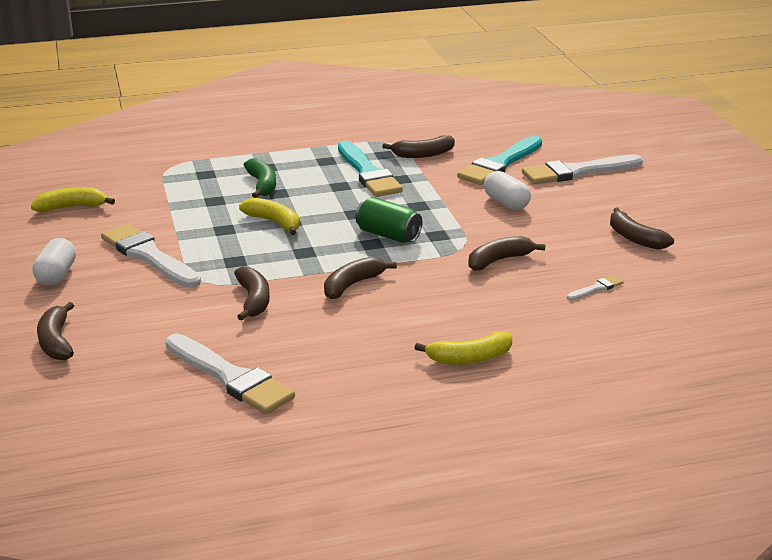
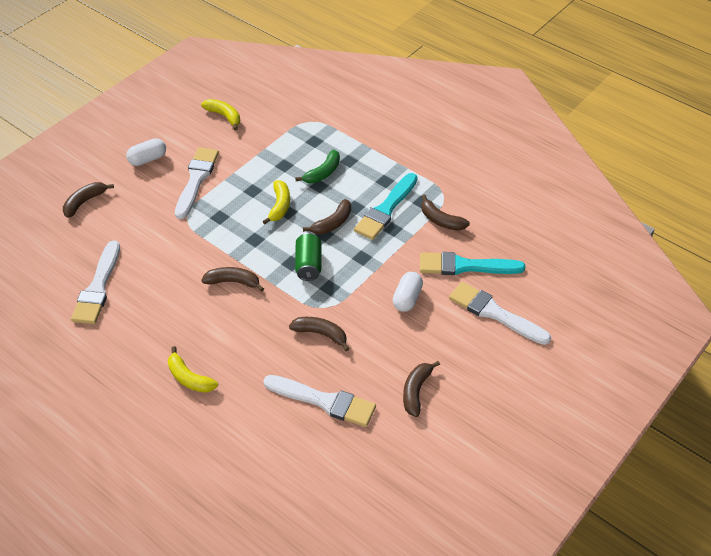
camera: 55 degrees right, 20 degrees up
(253, 300) = (182, 250): brown banana -> brown banana (332, 223)
(596, 288) = (324, 401): white brush -> white brush, size x2.28

